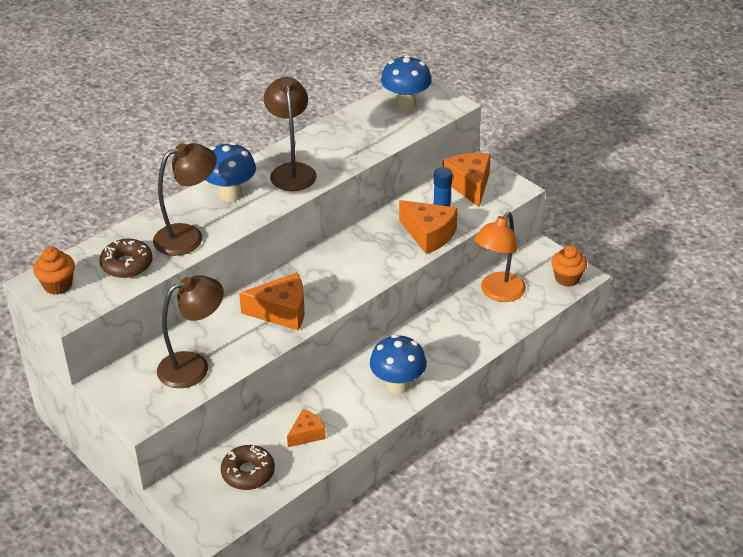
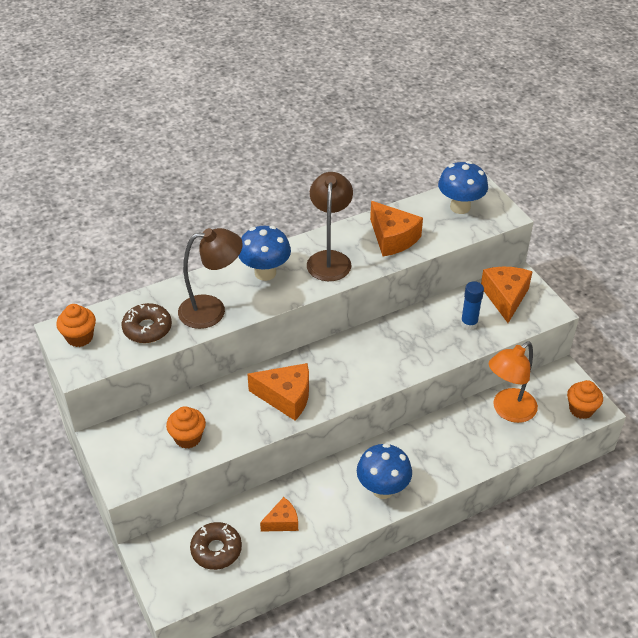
camera: 15 degrees right, 5 degrees up
(193, 366) = (188, 438): brown lamp -> orange cupcake
(429, 235) = (450, 343): orange cheese -> orange cheese (393, 238)

